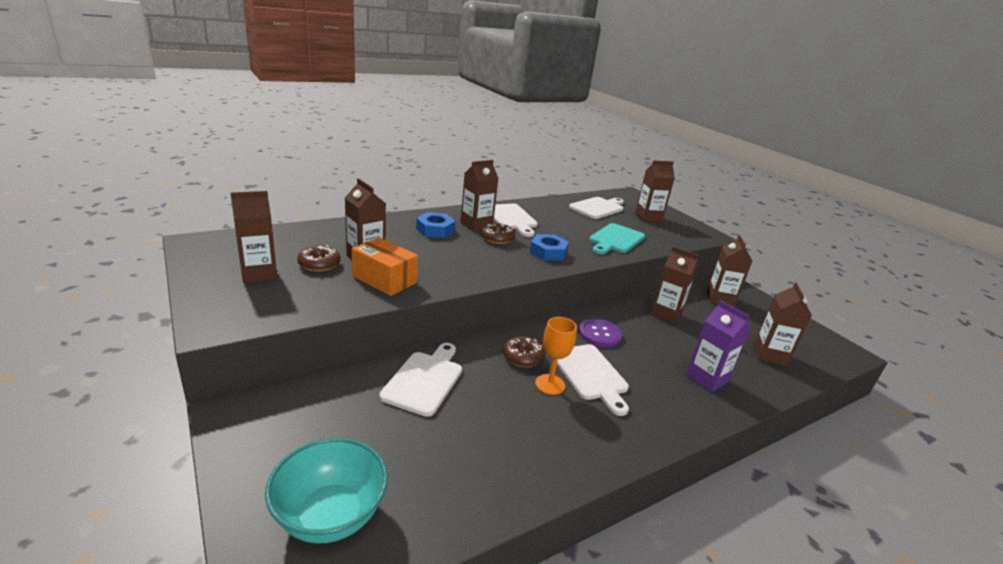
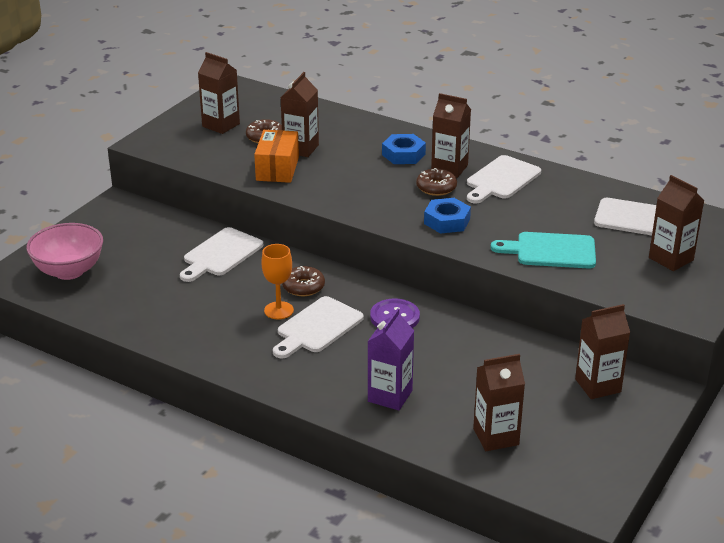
camera: 65 degrees right, 5 degrees up
(330, 515) = (69, 271): turquoise bowl -> pink bowl
(424, 380) = (221, 254): white cutting board -> white cutting board turned 135 degrees clockwise
(665, 314) = (496, 350): brown carton -> none

